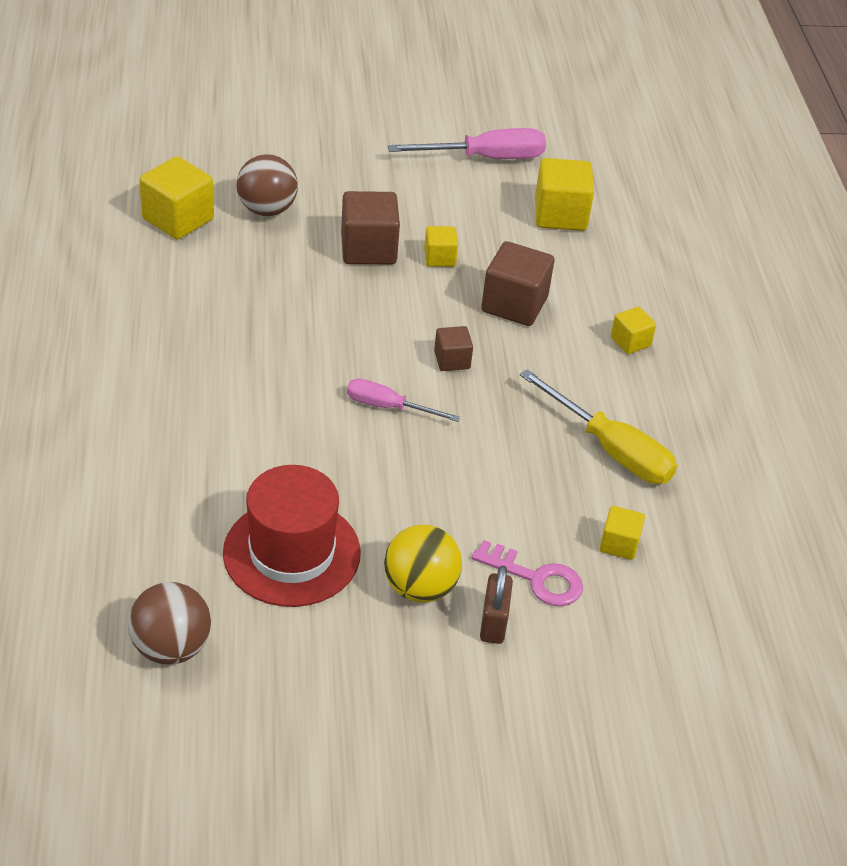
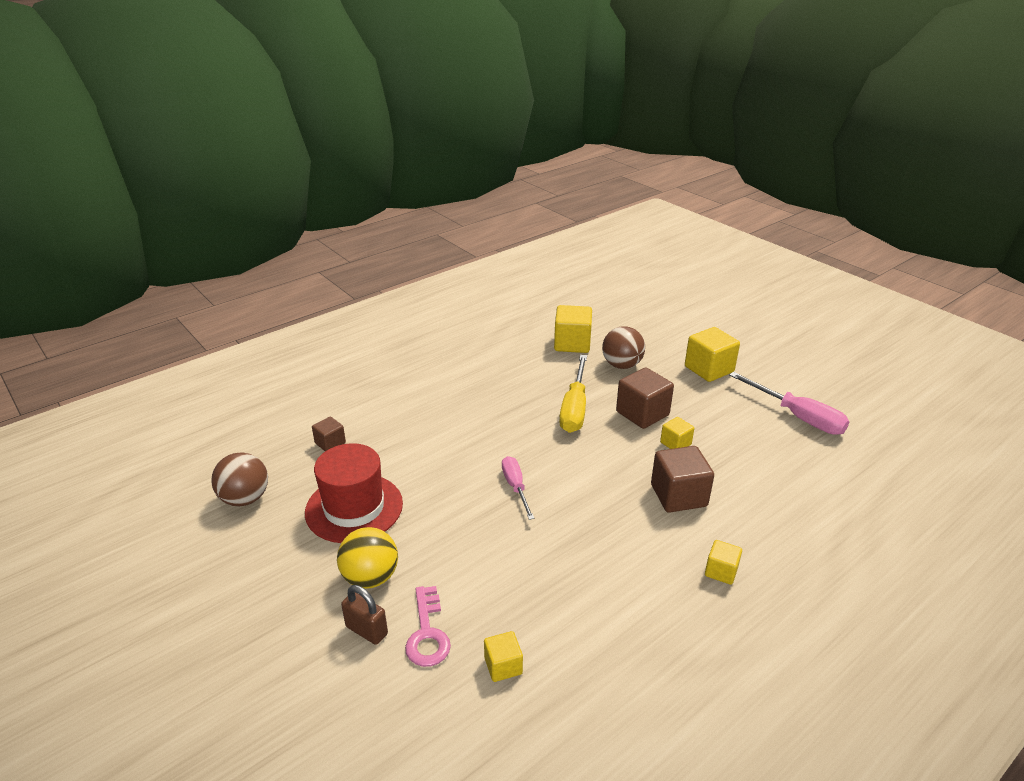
camera: 60 degrees right, 10 degrees down
(452, 360) = (589, 493): brown cube -> brown cube (330, 443)
(493, 623) = (366, 630): brown padlock -> brown padlock turned 60 degrees clockwise
(560, 215) = (798, 474): yellow cube -> yellow cube (709, 369)
(610, 449) = (596, 614): yellow screwdriver -> yellow screwdriver (574, 408)

